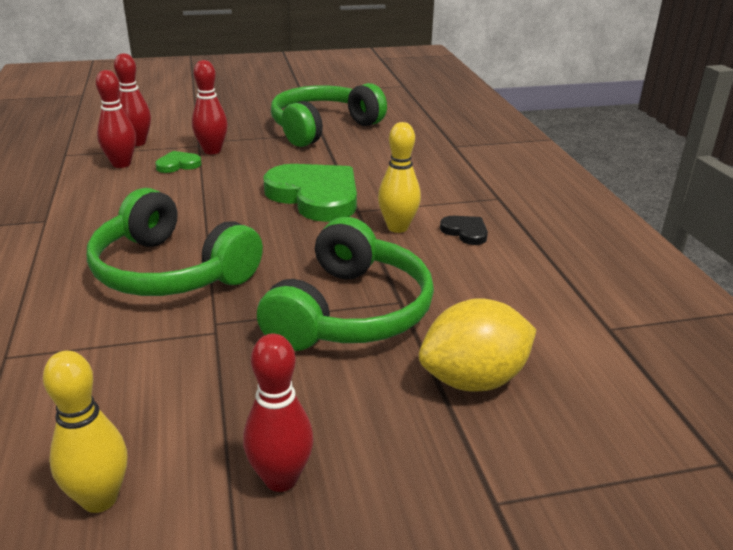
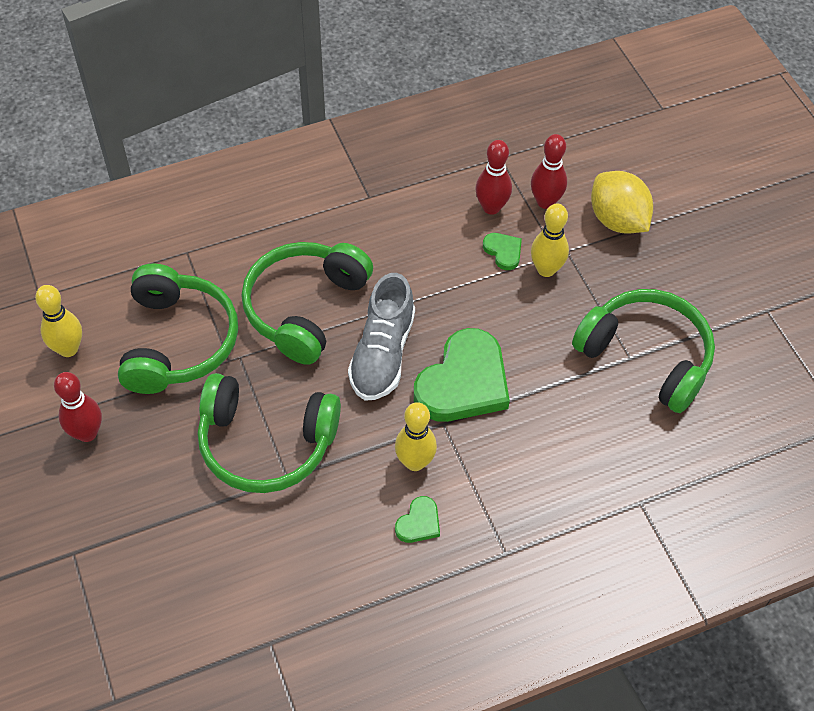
camera: 80 degrees right, 25 degrees up
(159, 373) = (178, 341): none -> green headphones
(212, 151) = (546, 269): red bowling pin -> yellow bowling pin
(261, 232) = (382, 354): none -> grey shoe
(465, 232) = (419, 523): black heart -> green heart
(473, 380) = (189, 537): yellow lemon -> yellow lemon (617, 220)

